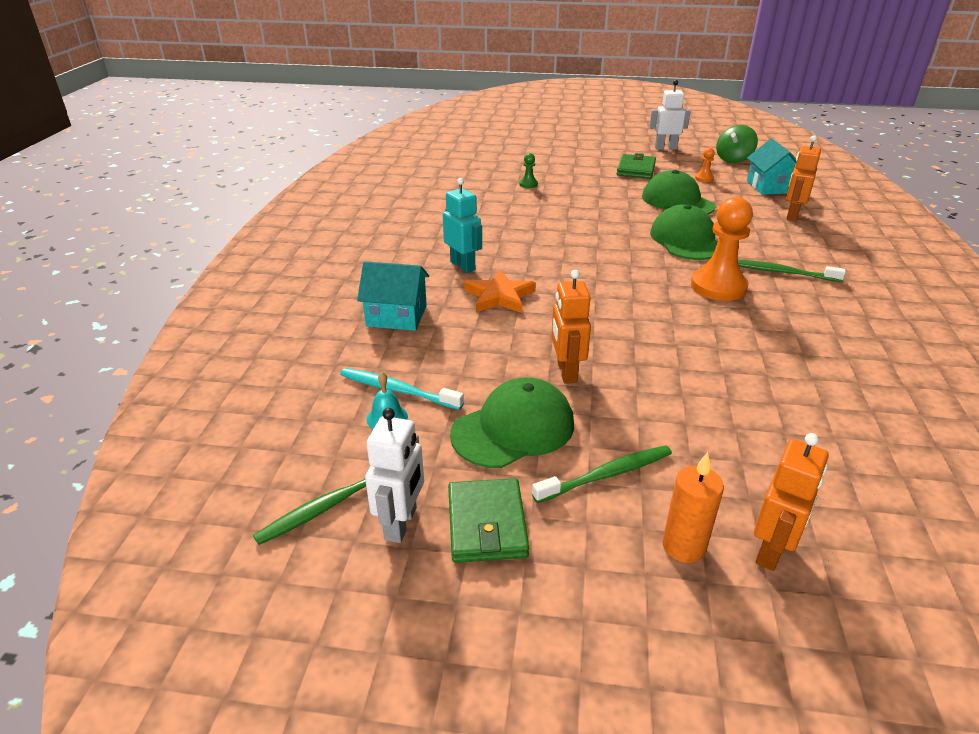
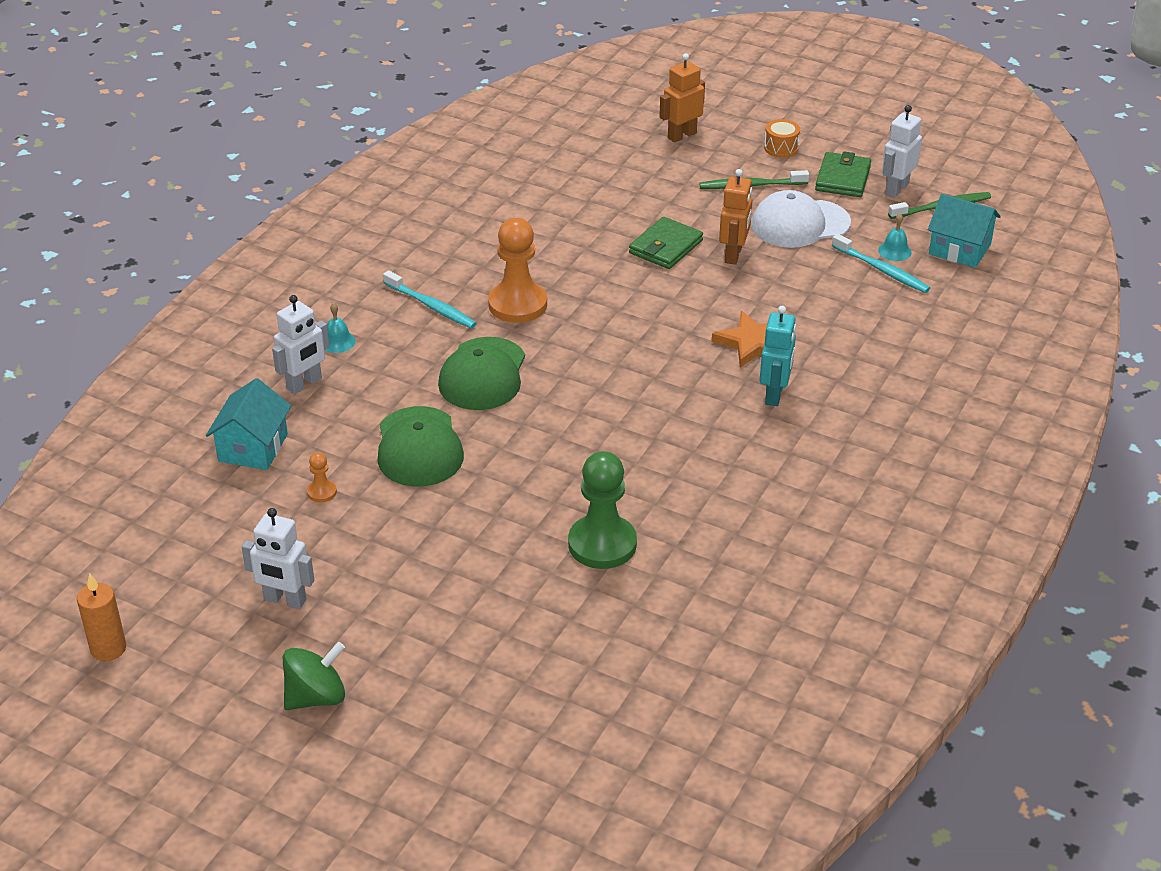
camera: 160 degrees left, 5 degrees up
(397, 316) = (867, 342): turquoise house -> turquoise house (959, 249)
(463, 266) = (774, 394): turquoise robot -> turquoise robot turned 150 degrees counterclockwise
(513, 429) = (800, 224): green cap -> white cap
(528, 184) = (602, 544): green pawn -> green pawn, size x2.25
(607, 567) = (781, 148): none -> orange drum
(636, 169) = (401, 544): green wallet -> green wallet (666, 247)
(683, 546) = (730, 146): orange candle -> orange candle (108, 648)
(733, 159) = (215, 532): green spinning top -> green spinning top (316, 697)
(781, 272) = (431, 306): green toothbrush -> turquoise toothbrush
(791, 216) = (304, 384): orange robot -> white robot
(810, 239) = (337, 342): none -> turquoise bell

